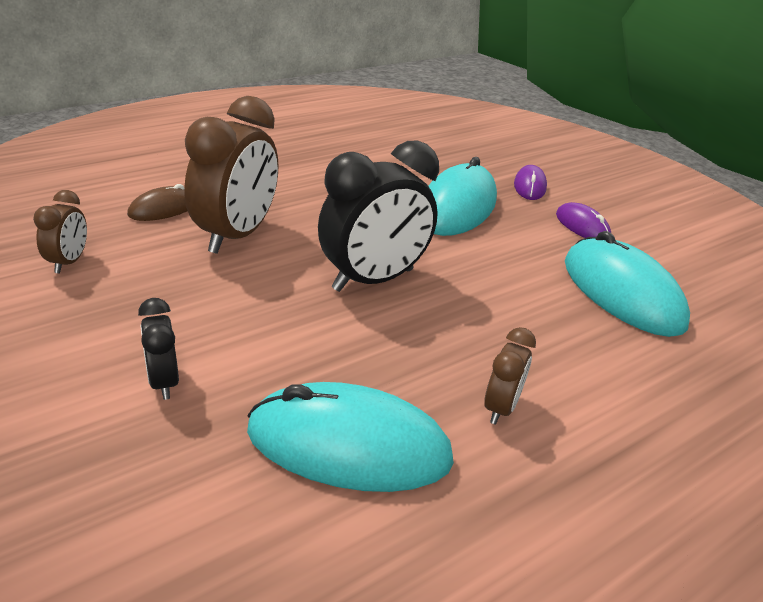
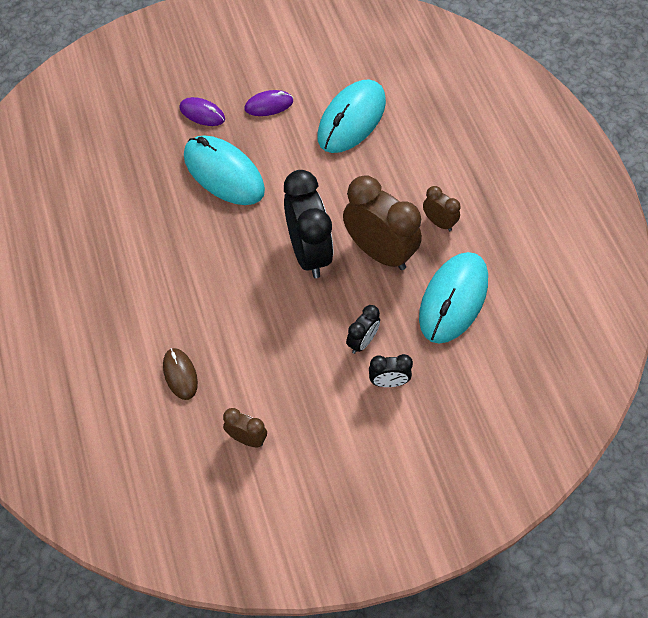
camera: 70 degrees left, 25 degrees up
(236, 345) = (362, 341): none -> black clock
(237, 235) = (233, 327): brown clock -> brown clock (379, 252)
(622, 293) = (351, 119): turquoise mouse -> turquoise mouse turned 45 degrees counterclockwise

